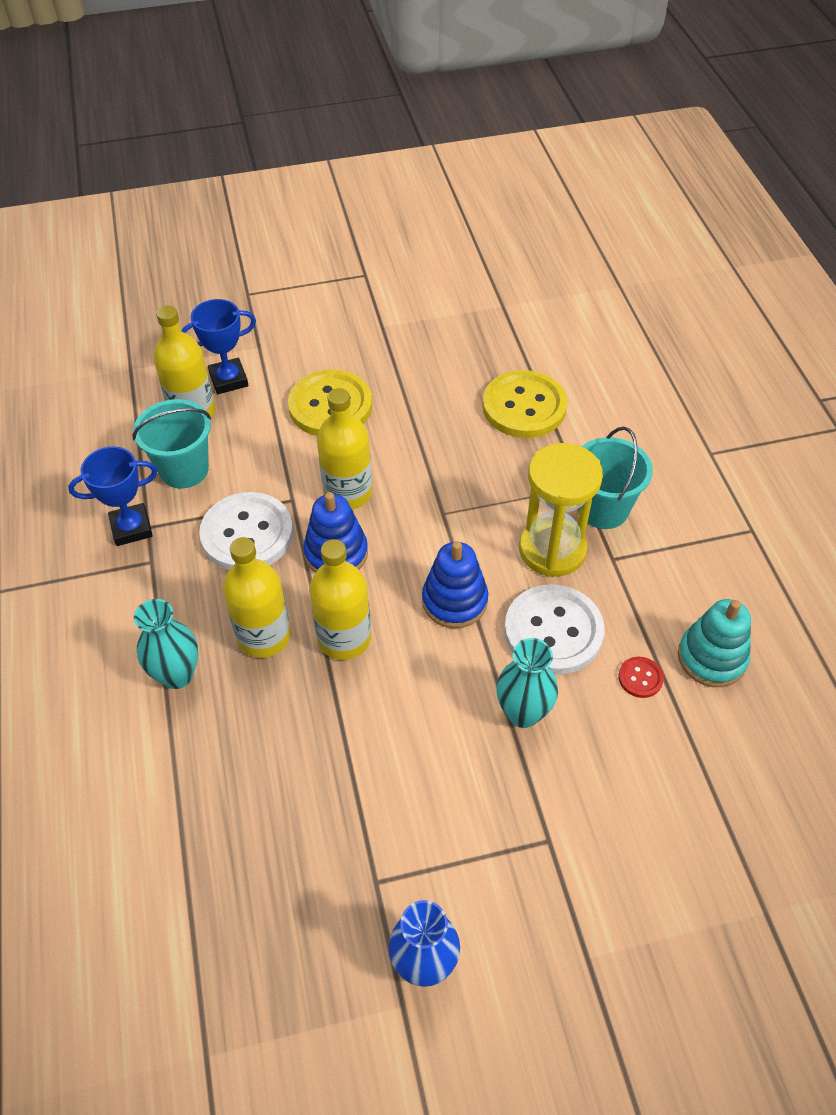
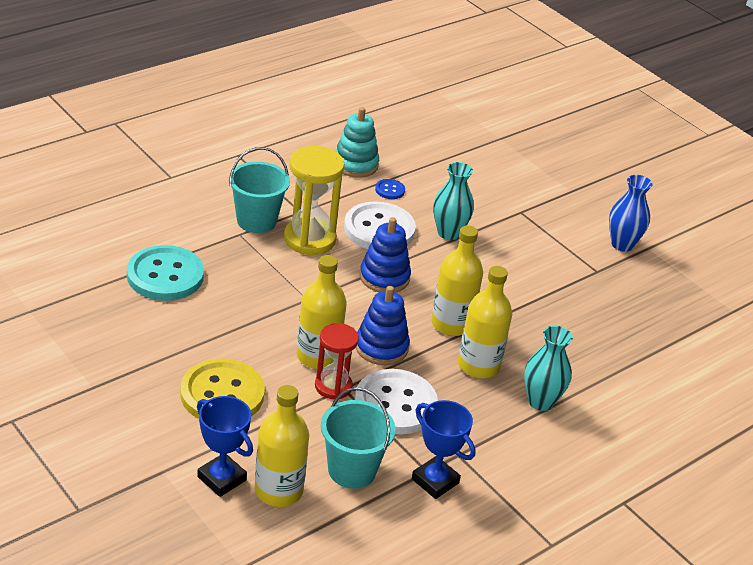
camera: 120 degrees left, 15 degrees down
(298, 491) = (333, 386): none -> red hourglass
(524, 406) = (165, 275): yellow button -> turquoise button
(640, 678) = (390, 190): red button -> blue button

